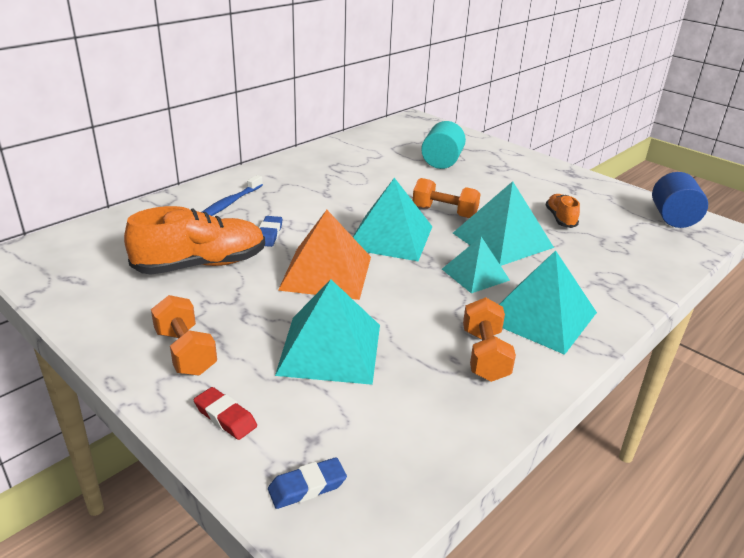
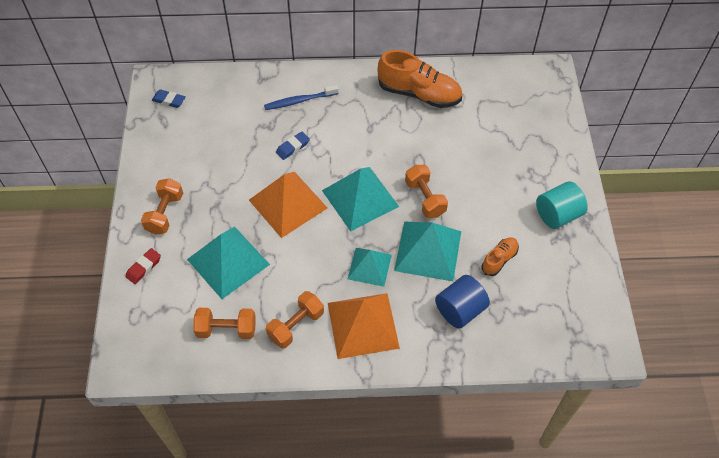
camera: 45 degrees right, 25 degrees up
(201, 265) = (231, 150): orange shoe -> orange shoe (419, 94)
(225, 417) = (143, 267): red eraser -> red eraser turned 45 degrees clockwise
(307, 487) = (137, 330): blue eraser -> blue eraser (169, 100)
(420, 407) = (226, 329): none -> orange dumbbell
(441, 162) = (497, 142): turquoise cylinder -> turquoise cylinder (557, 215)
(540, 316) = (362, 325): turquoise pyramid -> orange pyramid
(673, 218) = (589, 319): blue cylinder -> blue cylinder (460, 310)

